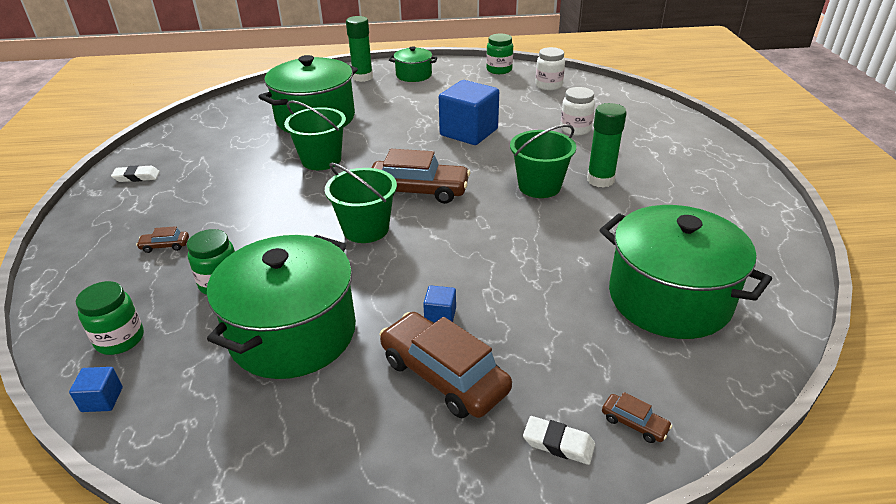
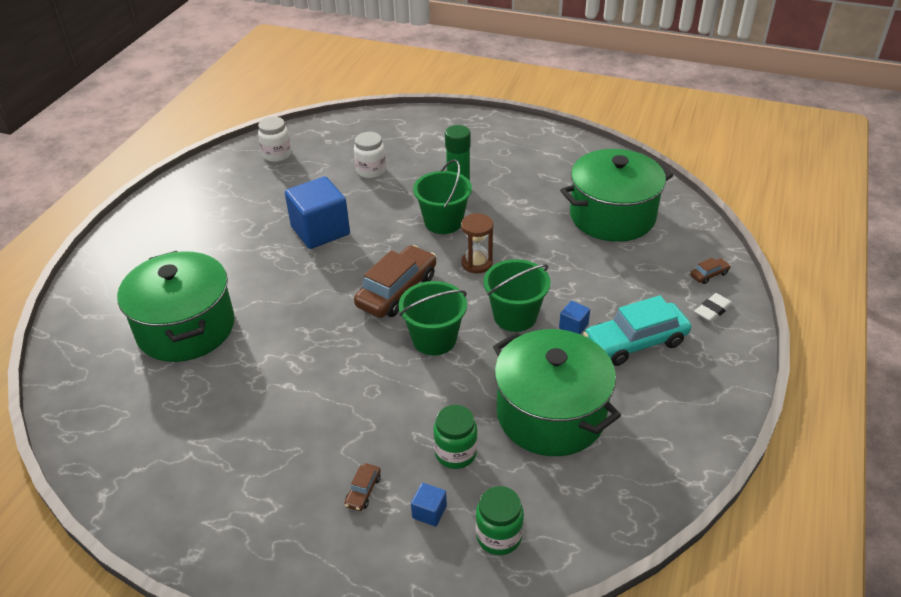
camera: 65 degrees left, 5 degrees up
(102, 399) = (573, 552): blue cube -> blue cube (429, 512)
(137, 177) = (188, 509): white eraser -> none
(321, 160) = (286, 342): green bucket -> green bucket (515, 316)
(362, 77) = (119, 268): green glue stick -> none
(414, 75) = (157, 229): green pot -> none
(444, 375) = (635, 342): brown car -> turquoise car
(493, 223) = (477, 263): none -> brown hourglass
(499, 70) = (211, 171): green jar -> none

